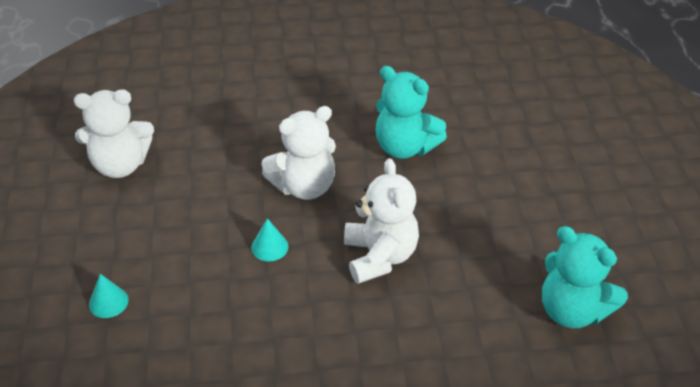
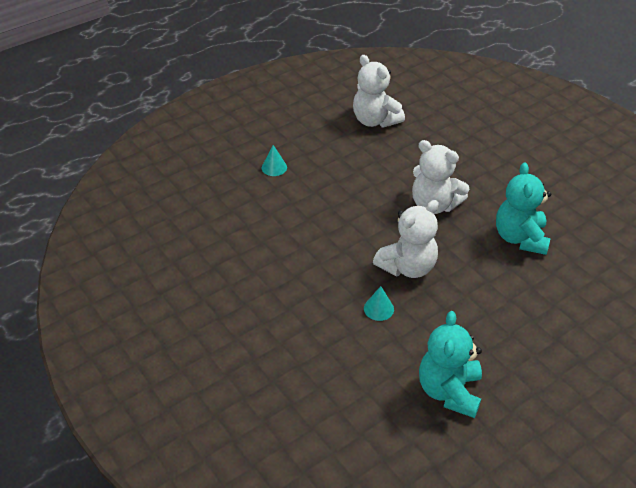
camera: 60 degrees right, 0 degrees up
(269, 247) = (369, 212): turquoise cone -> turquoise cone (378, 308)

